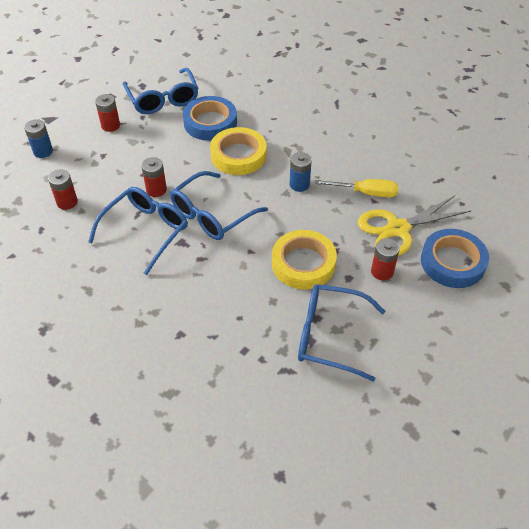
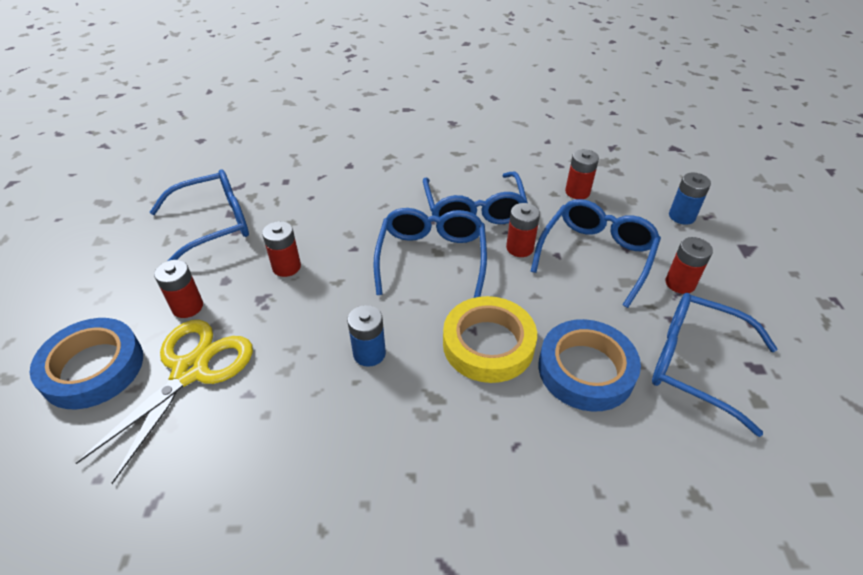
camera: 140 degrees right, 5 degrees down
(124, 161) = (596, 255): none -> blue glasses
(303, 263) = (286, 267): yellow tape -> red battery
(365, 193) = (267, 399): yellow screwdriver -> none

